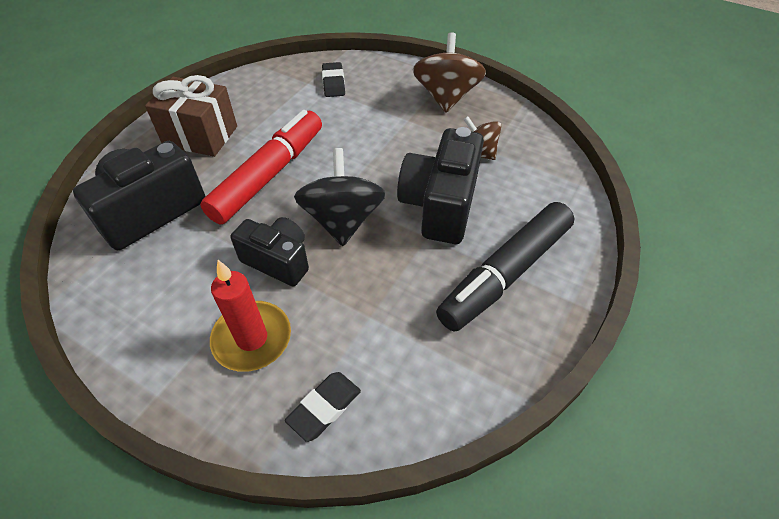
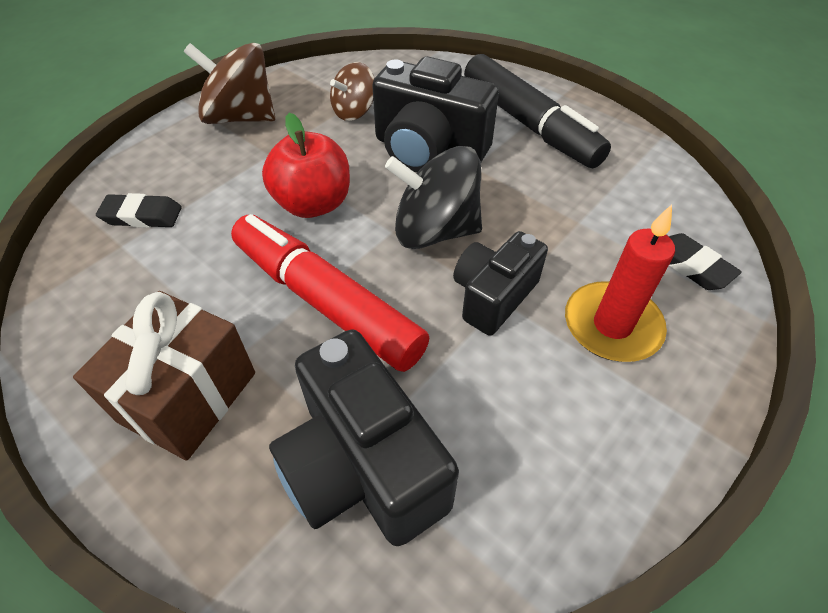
camera: 80 degrees left, 0 degrees up
(359, 152) = (313, 204): none -> red apple

